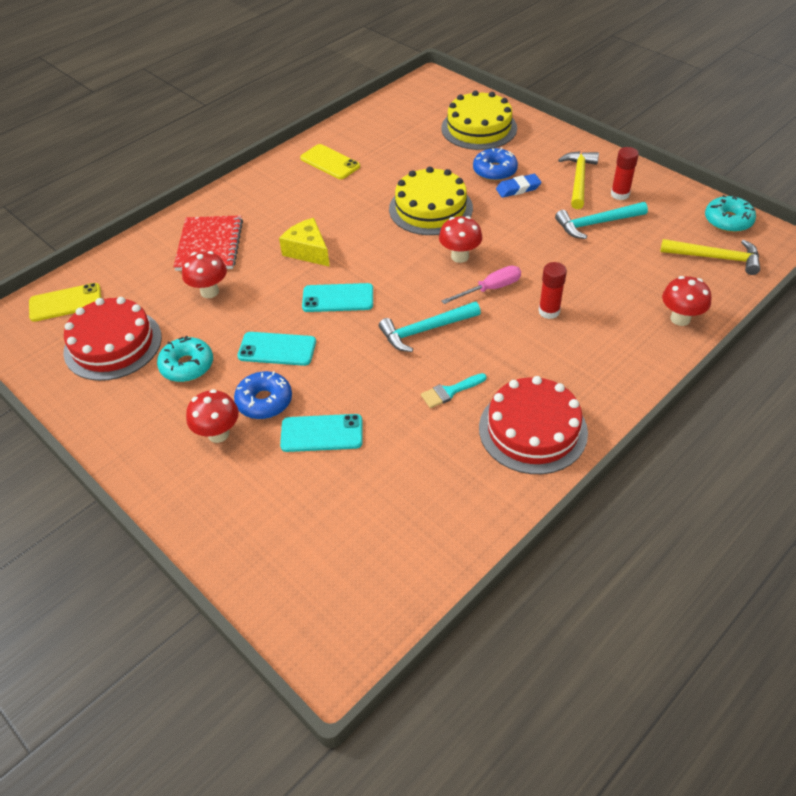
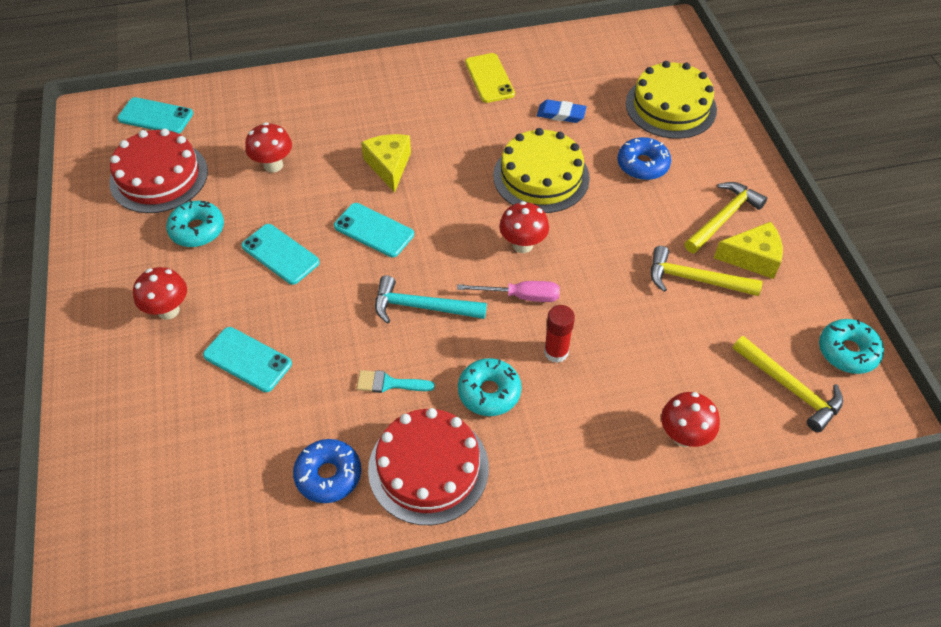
camera: 30 degrees right, 5 degrees up
(65, 303) = (155, 116): yellow phone -> turquoise phone
(209, 245) = (311, 117): red notebook -> none
(264, 401) = (228, 300): blue donut -> blue donut (328, 475)
(518, 188) = (648, 197): blue eraser -> blue eraser (561, 114)
(528, 359) = (489, 392): none -> turquoise donut
(596, 223) = (695, 279): turquoise hammer -> yellow hammer
(620, 194) = (752, 258): red glue stick -> yellow cheese

